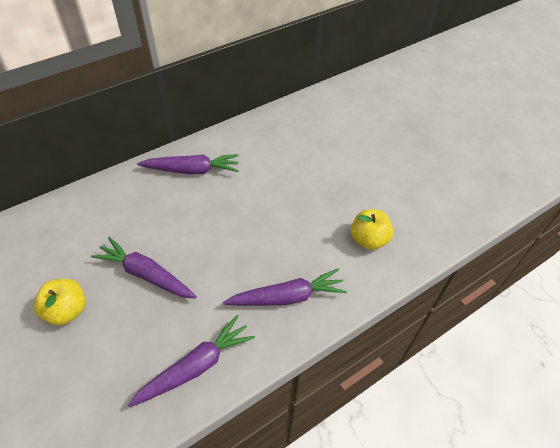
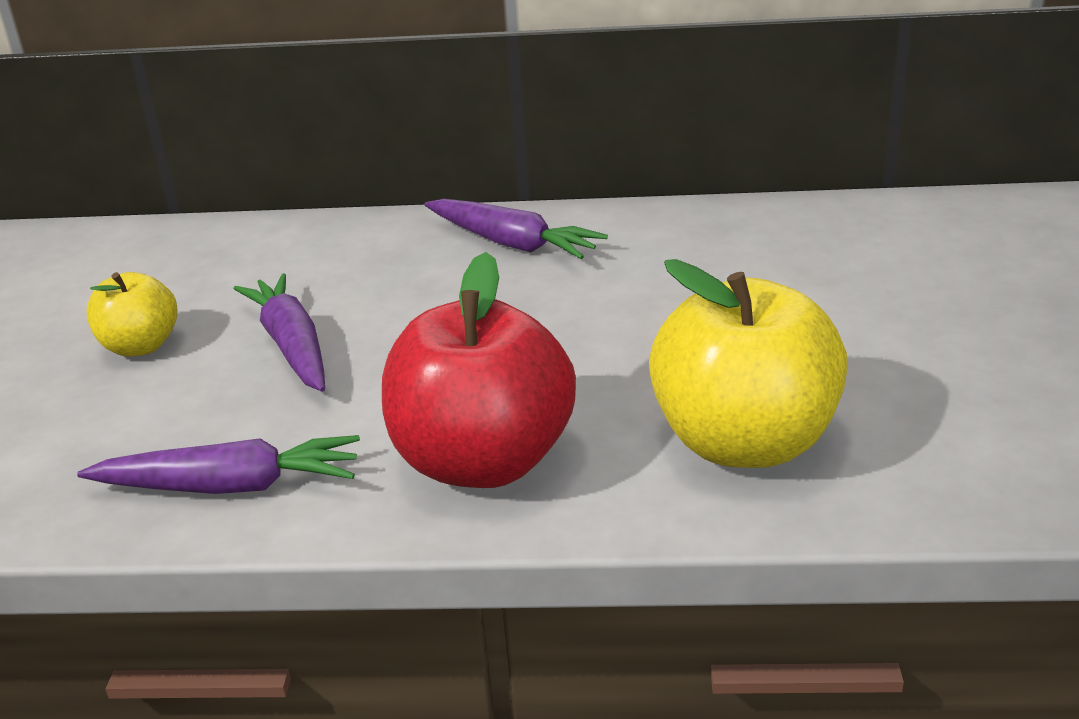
camera: 40 degrees right, 20 degrees down
(287, 297) = (483, 461): purple carrot -> red apple
(368, 240) = (744, 442): yellow apple -> yellow apple, size x1.86

